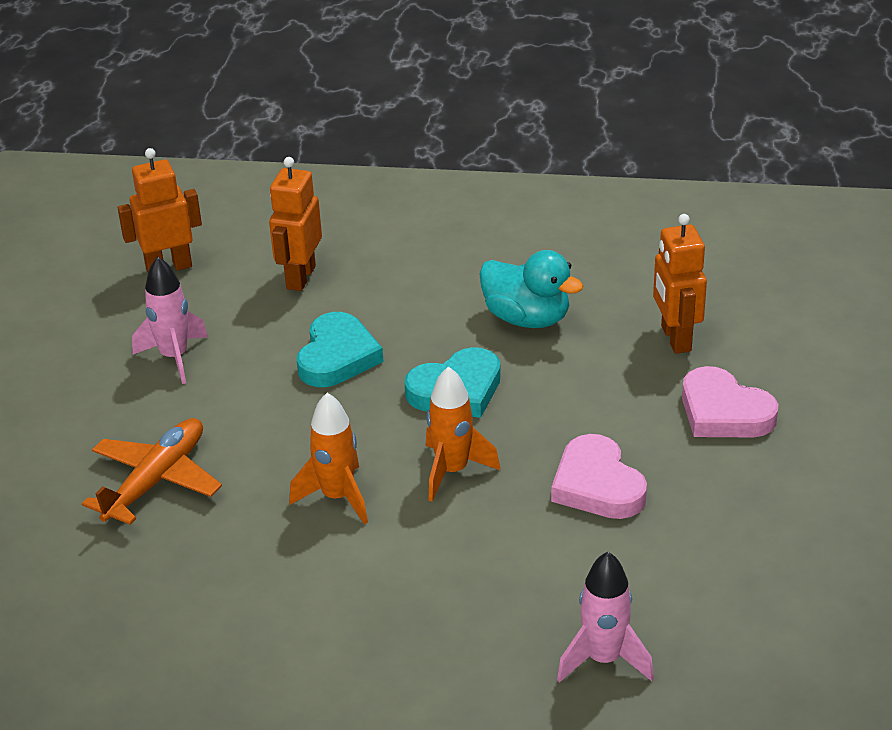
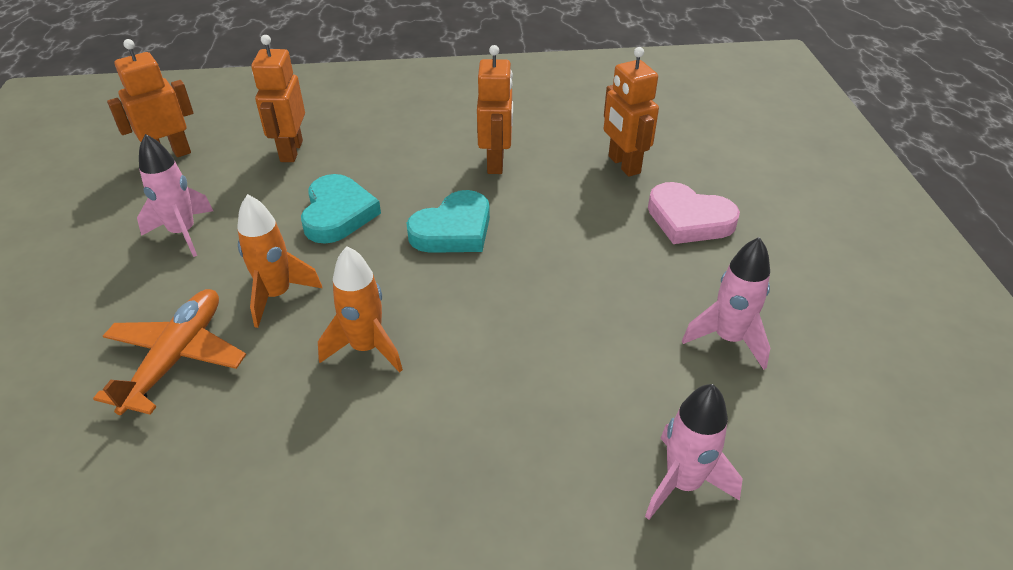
camera: 15 degrees left, 5 degrees up
(452, 471) = (471, 305): orange rocket -> orange rocket (277, 295)
(527, 318) = (496, 162): turquoise duck -> orange robot
(597, 485) = (607, 299): pink heart -> none
(709, 541) = (728, 339): none -> pink rocket

